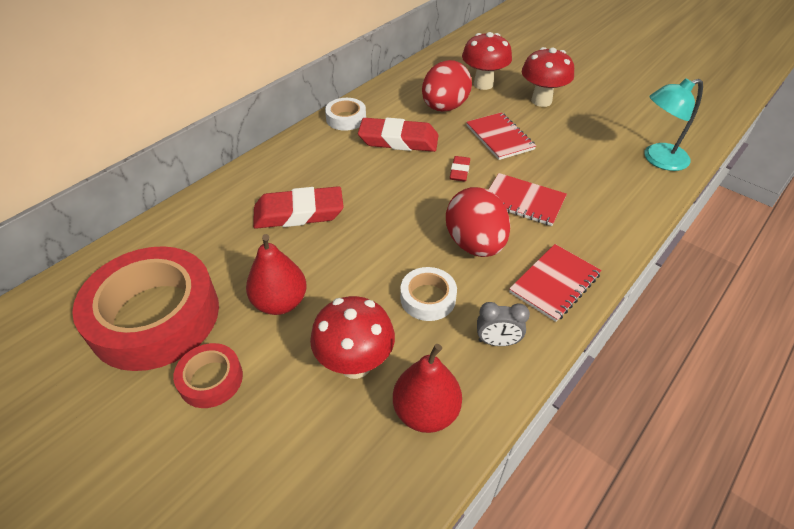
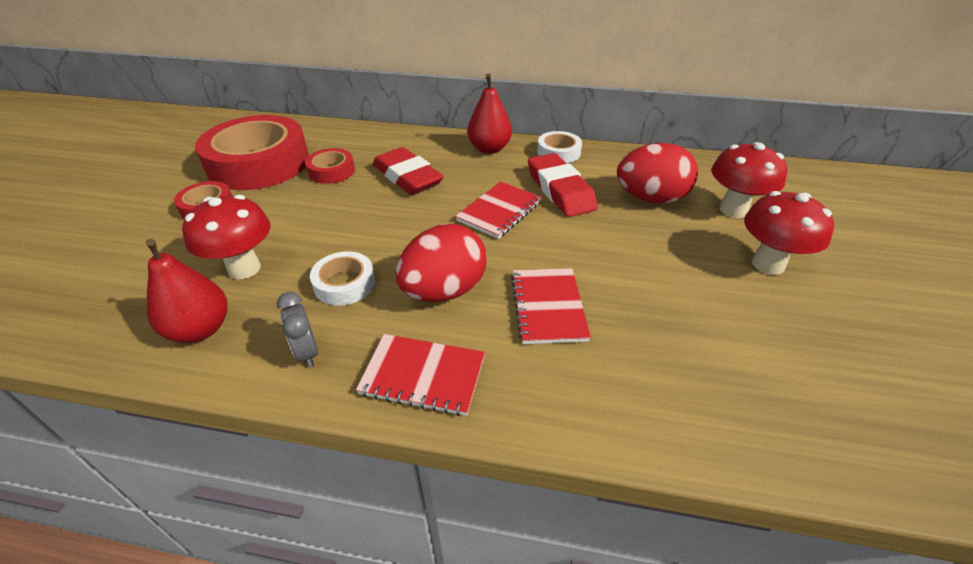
camera: 60 degrees right, 5 degrees down
(235, 261) = (331, 171): none -> red tape
(280, 302) = (297, 207): red pear -> red pear (489, 149)
(459, 171) = (552, 243): red eraser -> none
(499, 137) = (646, 253): red notebook -> red notebook (499, 211)
(658, 159) = (791, 428): turquoise lamp -> none

